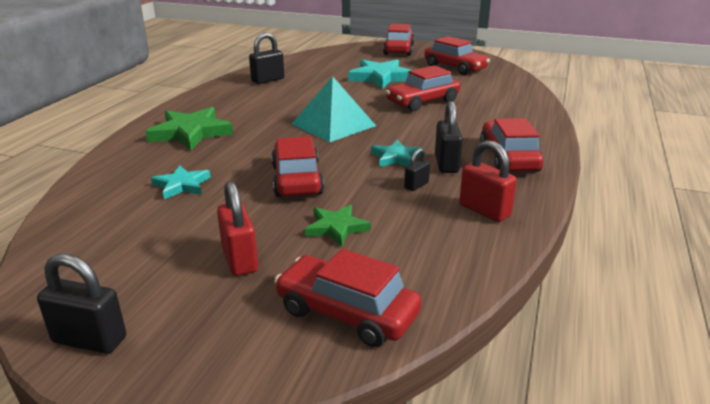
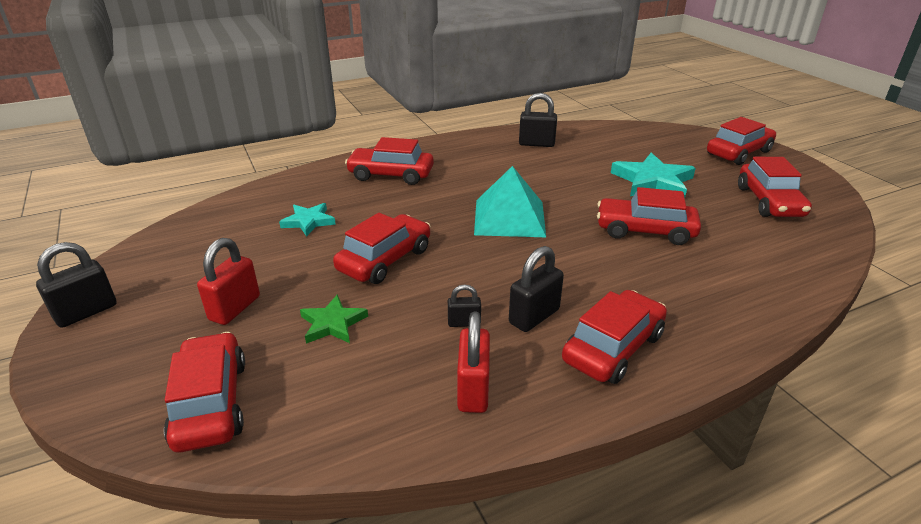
camera: 45 degrees right, 5 degrees up
(90, 340) = (86, 312): black padlock -> black padlock turned 75 degrees clockwise
(191, 133) = (391, 175): green star -> red car
(396, 157) = (501, 282): turquoise star -> none

